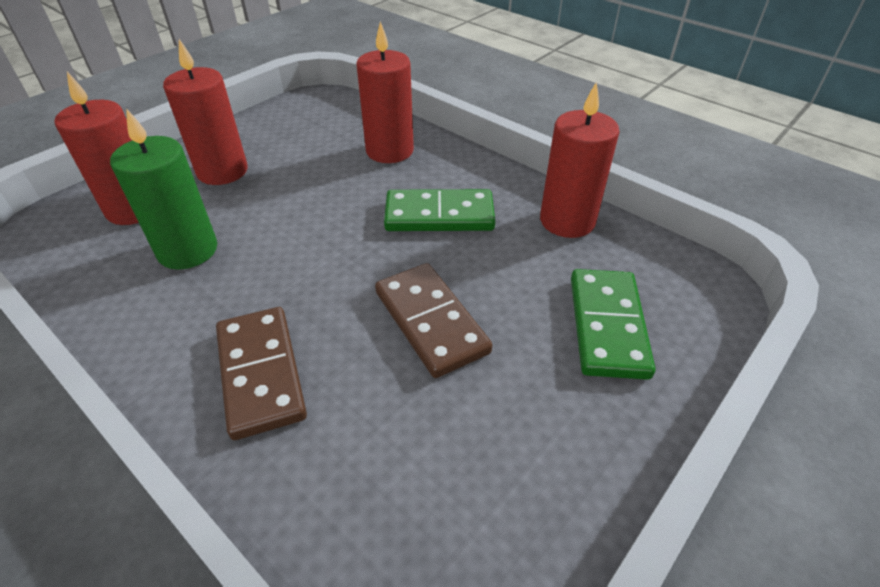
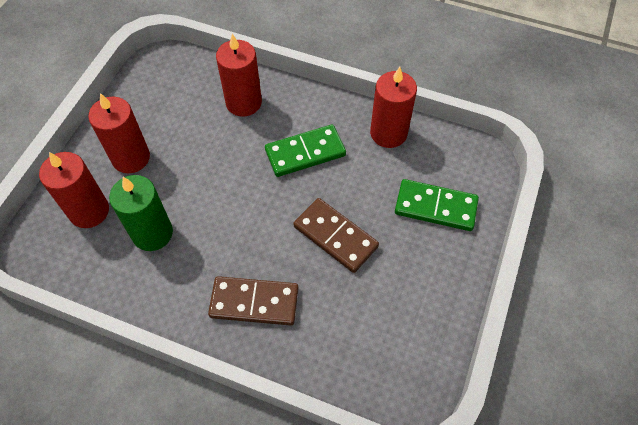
camera: 20 degrees left, 15 degrees up
(260, 373) = (254, 302): brown domino -> brown domino turned 45 degrees counterclockwise
(608, 326) = (435, 207): green domino -> green domino turned 60 degrees counterclockwise

